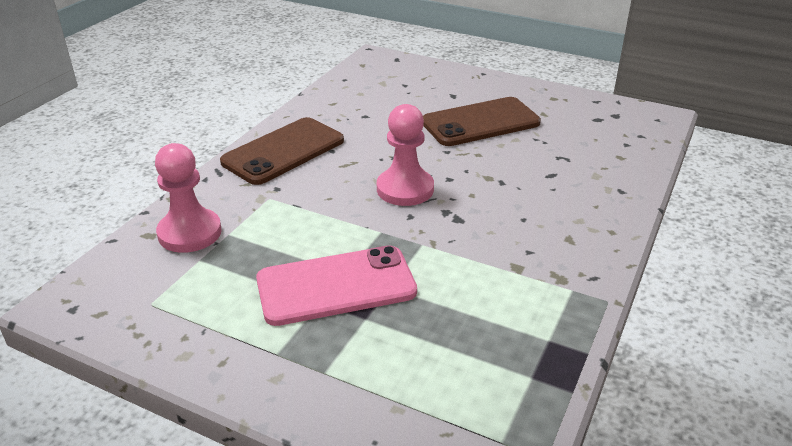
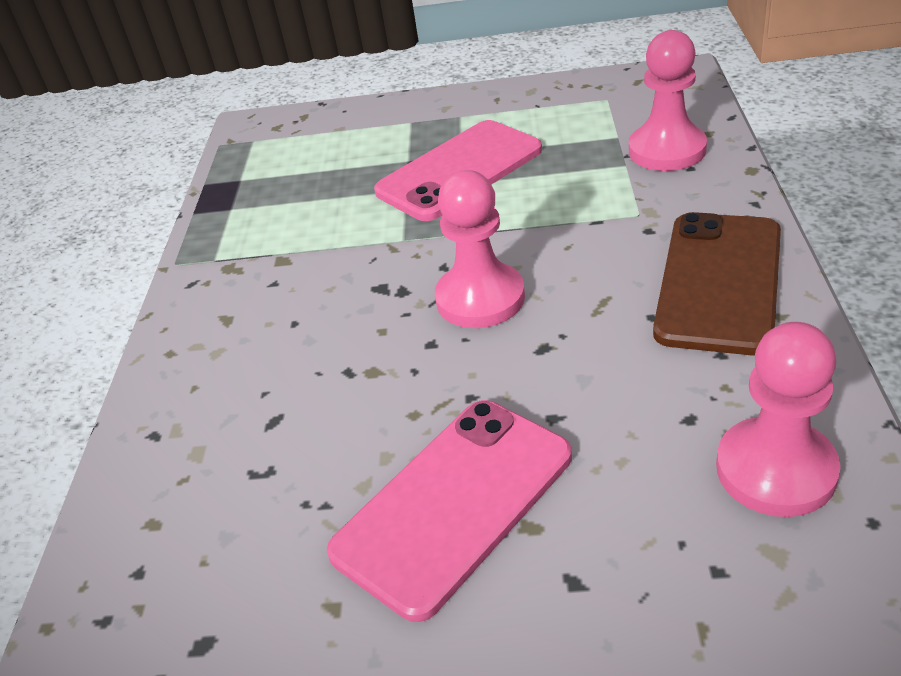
camera: 160 degrees right, 5 degrees up
(355, 96) = (775, 470): none -> pink pawn
(480, 123) = (454, 503): brown phone -> pink phone

